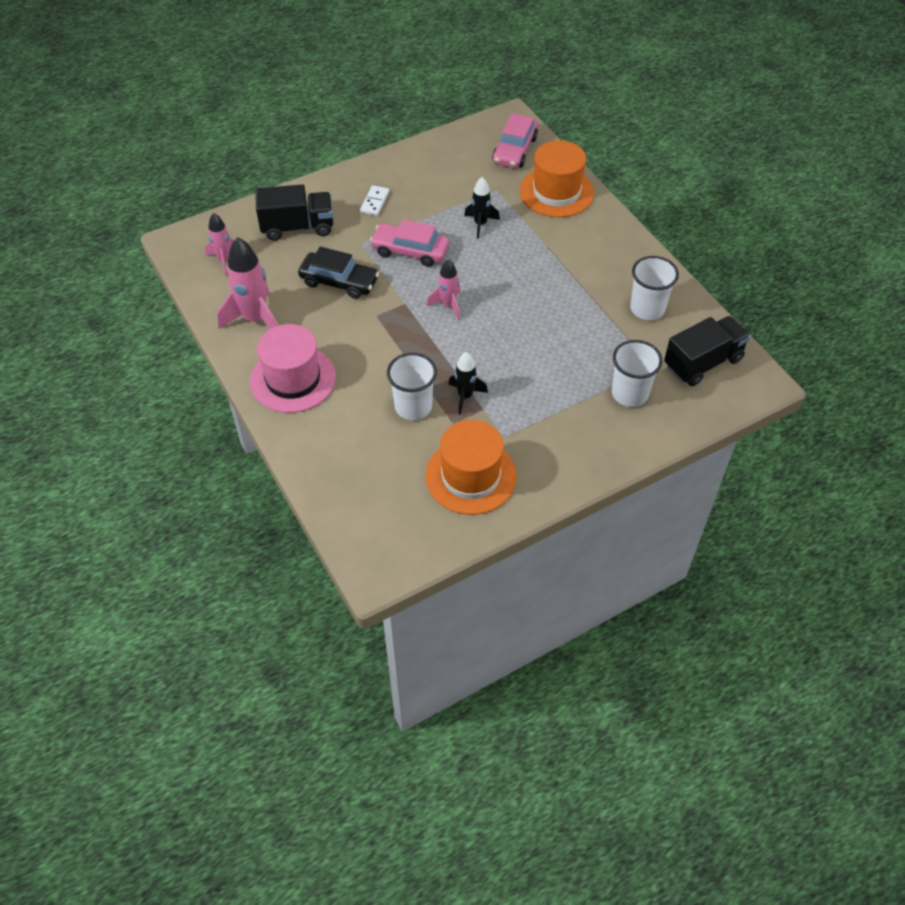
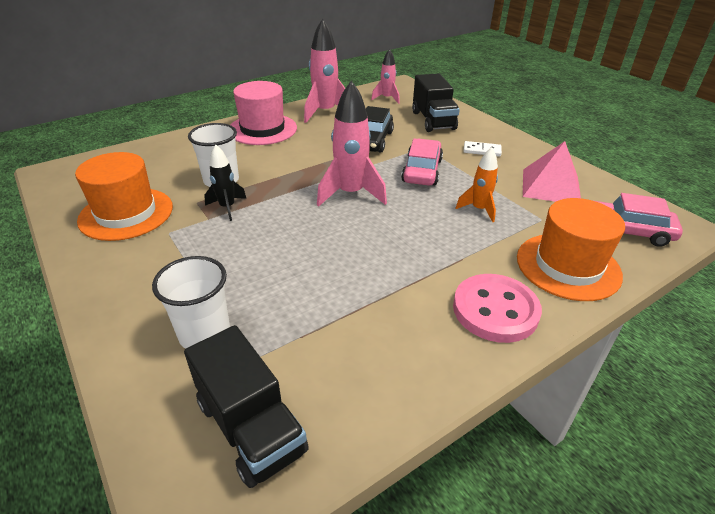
camera: 85 degrees right, 15 degrees down
(446, 172) = (550, 186): none -> pink pyramid
(448, 305) = (350, 194): pink rocket -> pink rocket, size x1.72
(480, 224) = (479, 209): black rocket -> orange rocket
(602, 239) = (495, 310): none -> pink button
(647, 308) = (364, 357): white cup -> none

